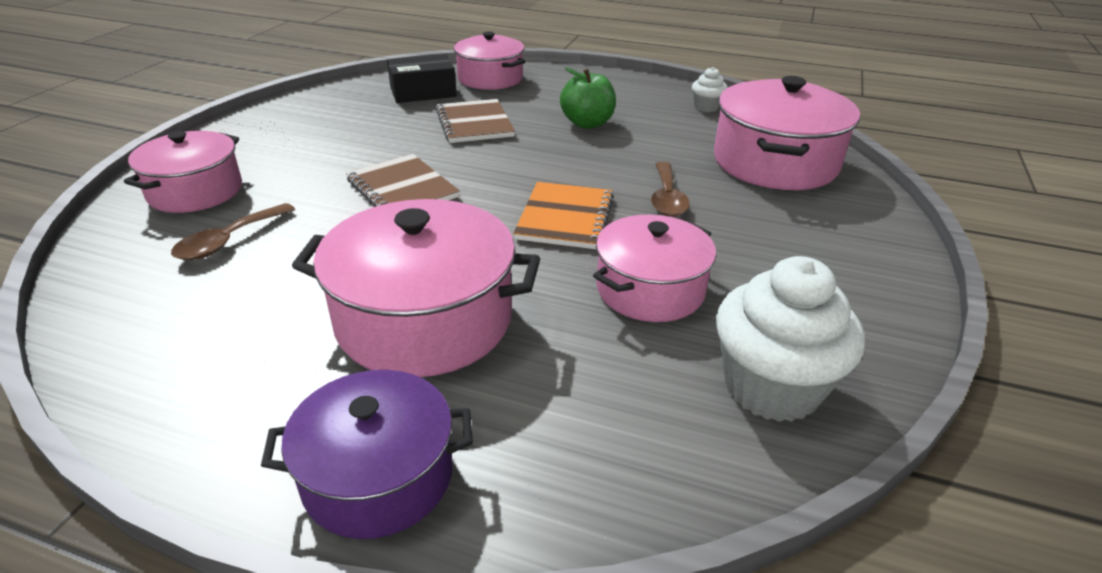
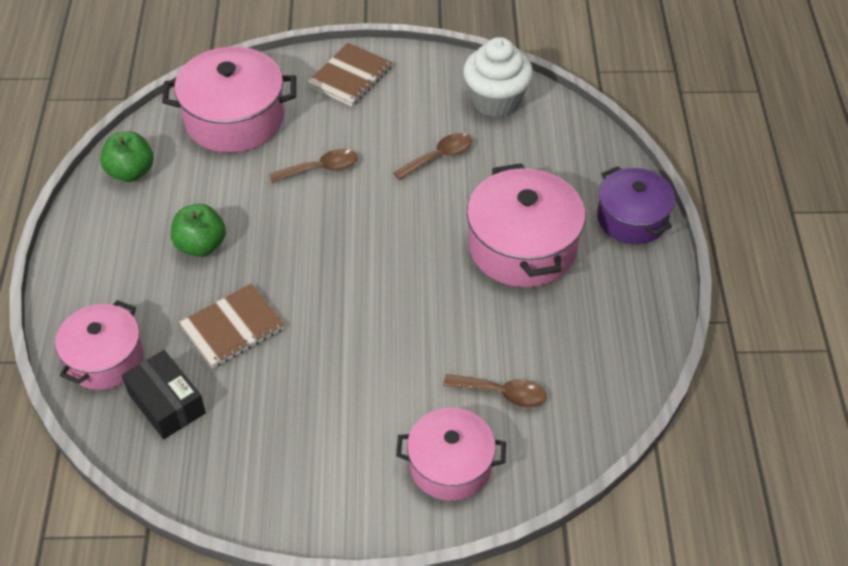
camera: 110 degrees left, 15 degrees up
(402, 189) = (379, 326): brown notebook -> brown notebook (350, 76)
(565, 218) = (375, 216): orange notebook -> none
(650, 290) = (439, 157): pink pot -> brown spoon
(706, 107) = (131, 172): white cupcake -> green apple

